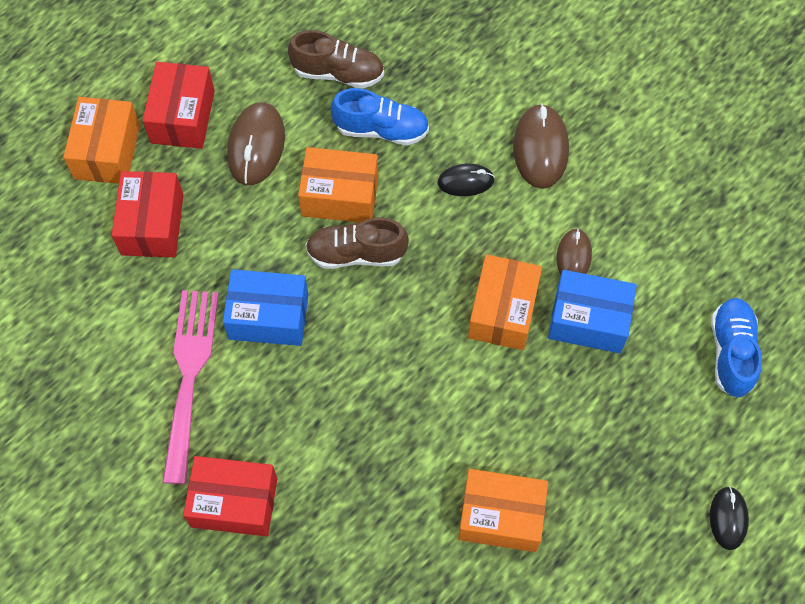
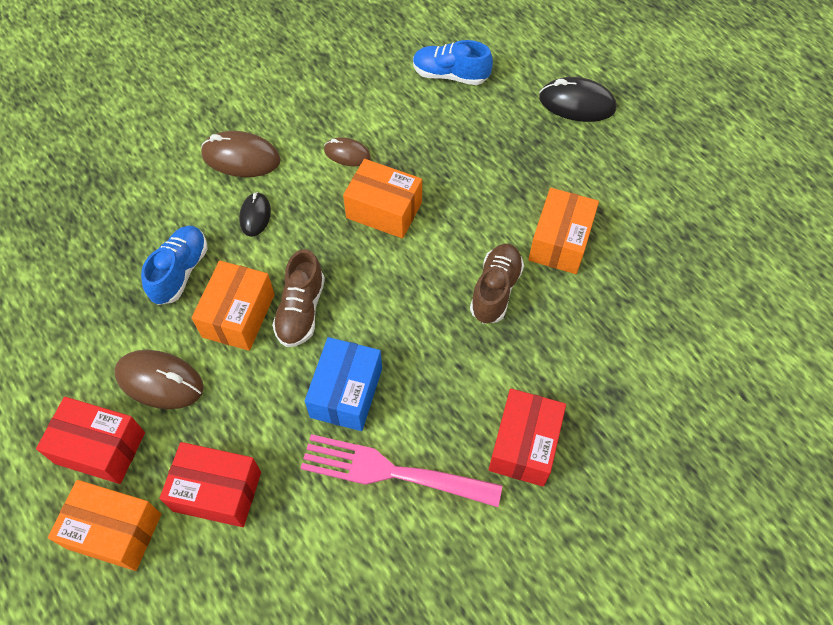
camera: 80 degrees left, 5 degrees down
(338, 73) = (105, 298): brown shoe -> brown shoe (495, 290)
(588, 320) = (405, 155): blue box -> none
(728, 518) = (577, 104): black mouse -> black mouse, size x1.65

